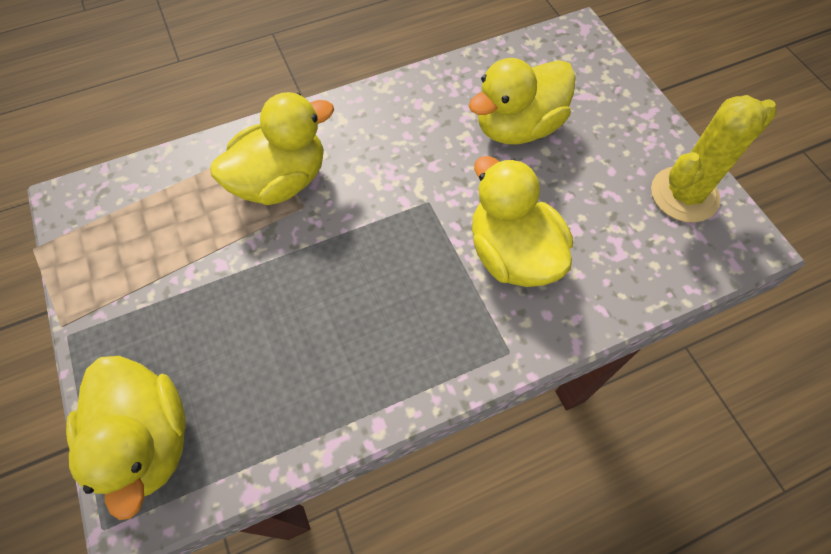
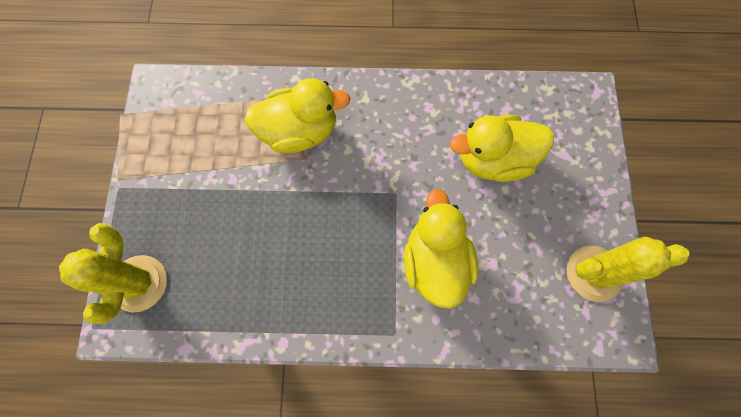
camera: 25 degrees right, 10 degrees up
(148, 440) = (139, 283): yellow duck -> yellow cactus

